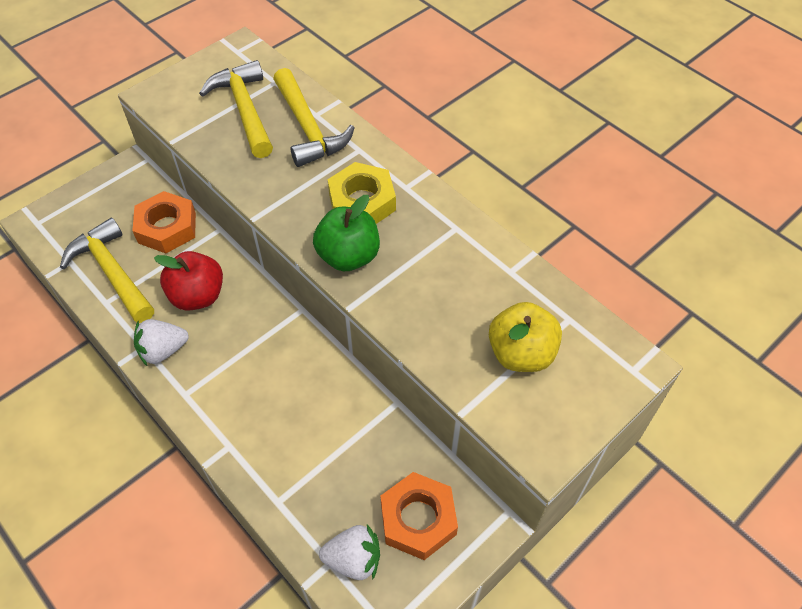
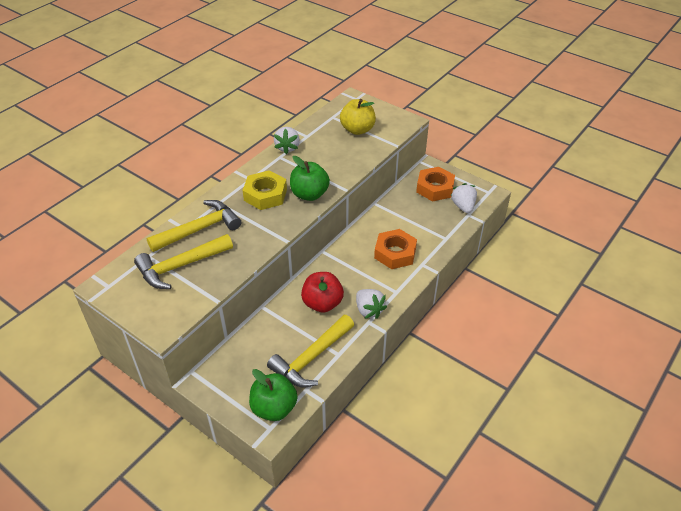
camera: 100 degrees left, 10 degrees down
(60, 228) = (274, 408): none -> green apple
(167, 228) = (264, 337): orange nut -> orange nut (395, 253)
(479, 240) = (287, 147): none -> white strawberry

